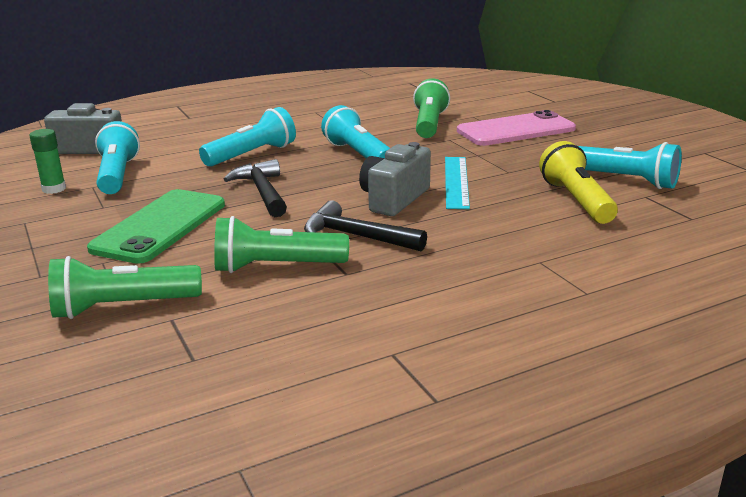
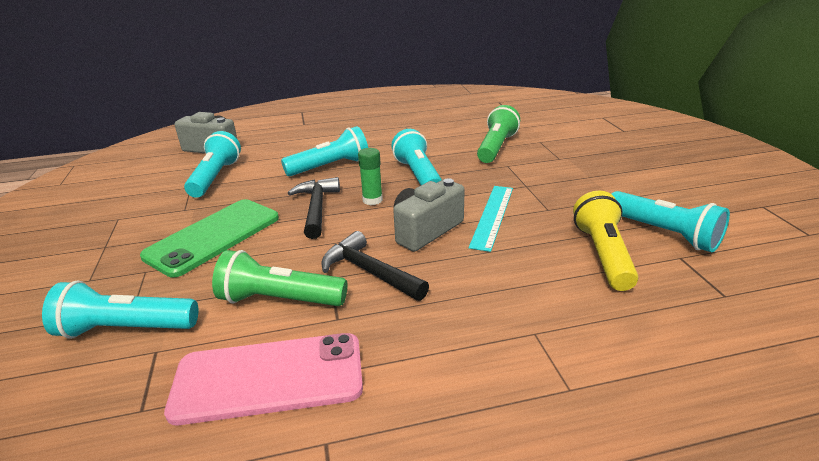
camera: 15 degrees right, 5 degrees up
(54, 189) = (161, 186): green glue stick -> green glue stick (372, 200)
(123, 307) = (126, 329): green flashlight -> turquoise flashlight
(516, 130) = (574, 160): pink phone -> pink phone (269, 378)

